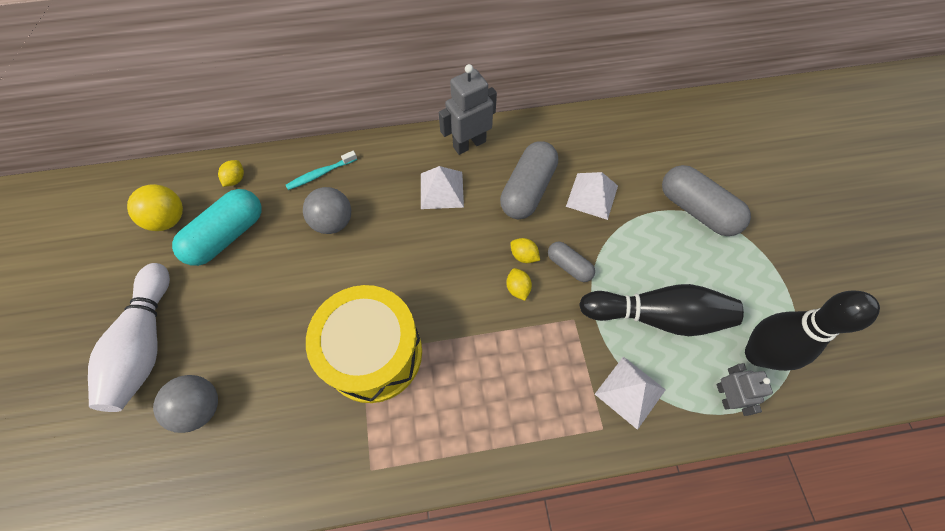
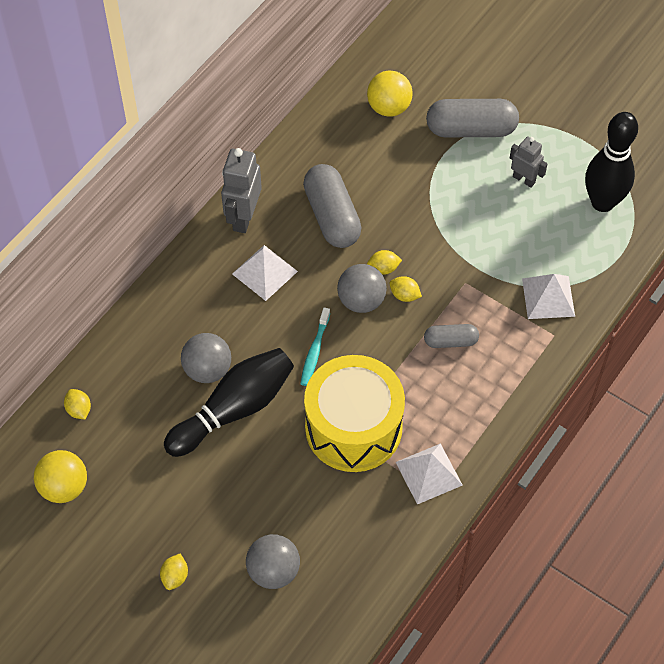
camera: 45 degrees left, 5 degrees down
(146, 344) = (175, 576): white bowling pin -> yellow lemon
(227, 235) = (133, 454): turquoise capsule -> none
(320, 174) = (148, 344): turquoise toothbrush -> turquoise toothbrush (314, 351)
(483, 265) = (361, 300): none -> grey ball
(569, 266) = (423, 248): grey capsule -> grey capsule (450, 341)
(592, 196) = (385, 181): white pyramid -> white pyramid (429, 473)
(648, 149) = (389, 107): none -> yellow ball
(657, 316) = (517, 232): black bowling pin -> black bowling pin (234, 409)
(725, 396) = (607, 247): grey robot -> grey robot (524, 179)

